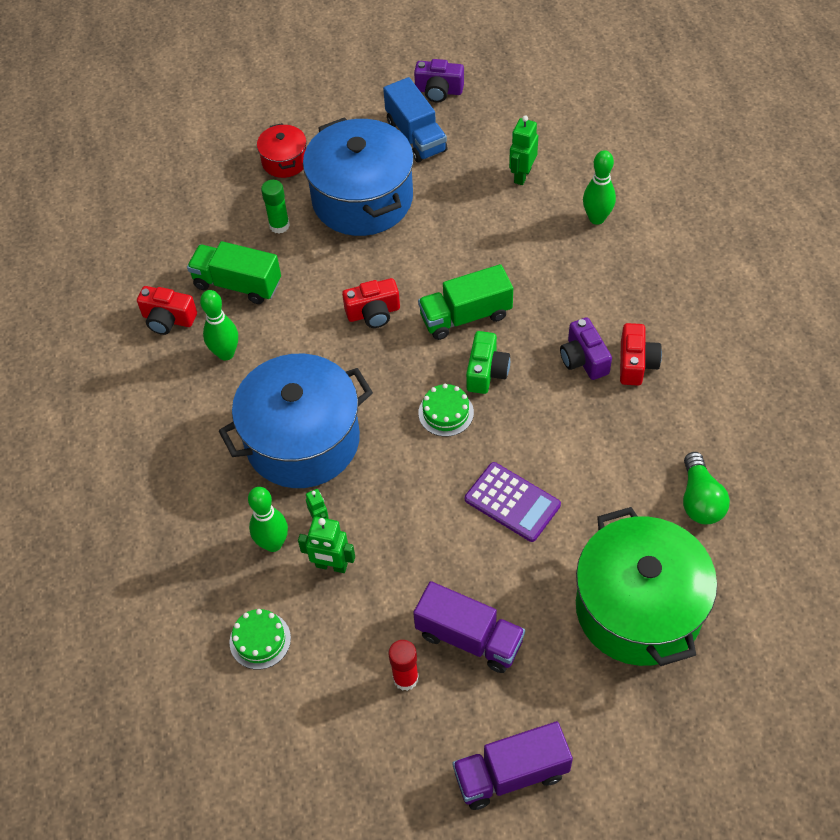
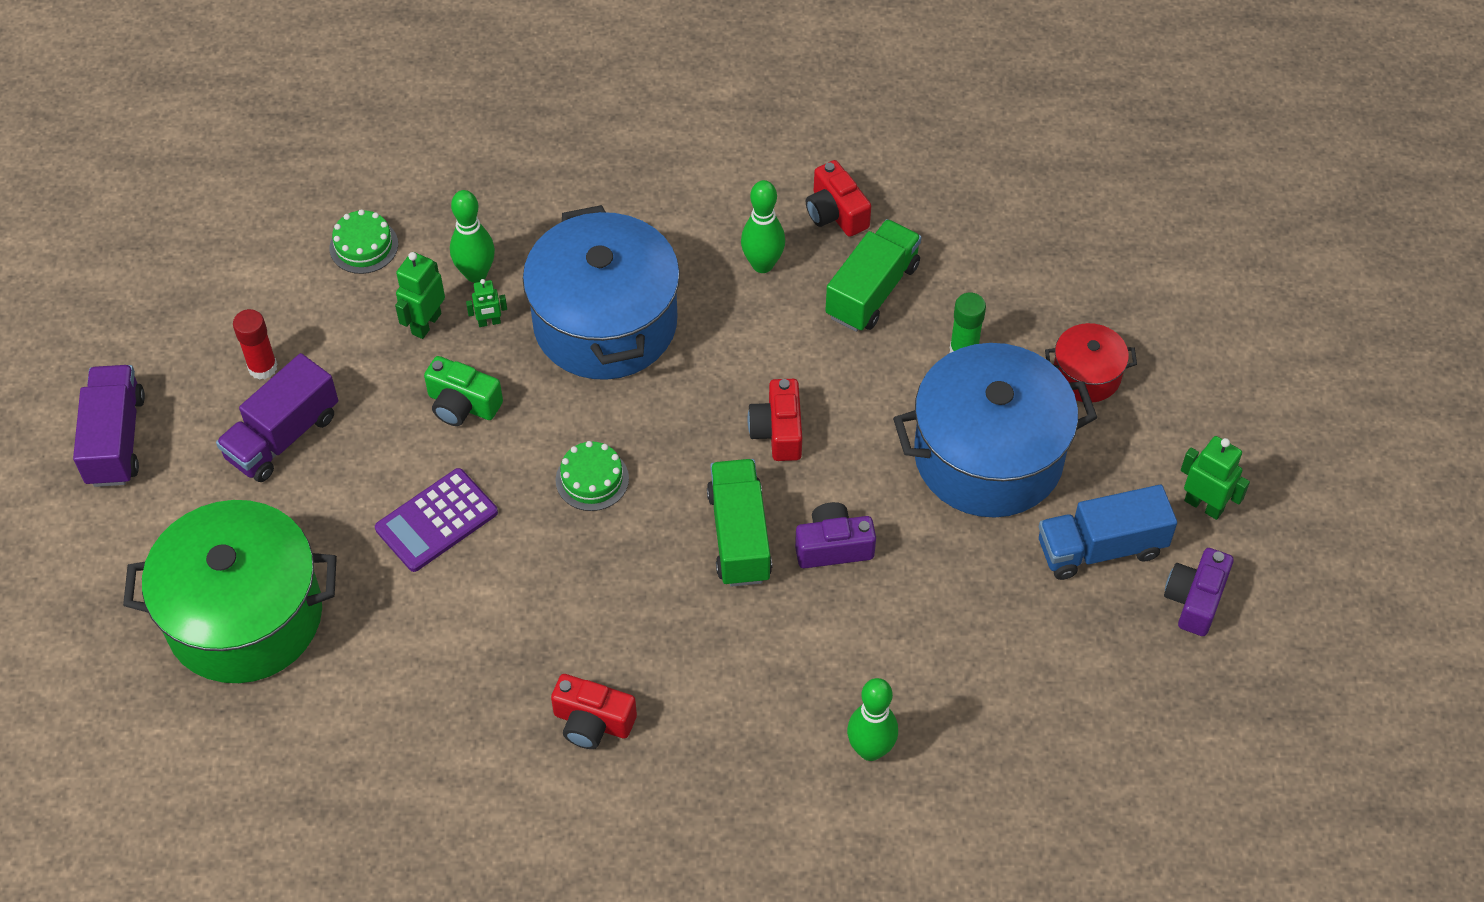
camera: 100 degrees right, 0 degrees up
(168, 319) = (835, 213): red camera -> red camera turned 60 degrees counterclockwise
(486, 372) = (639, 539): green camera -> green camera (462, 404)
(522, 175) = (984, 671): green robot -> green robot (1204, 505)
(583, 359) = (621, 659): purple camera -> purple camera (833, 547)
(700, 500) = (358, 731): green light bulb -> none

